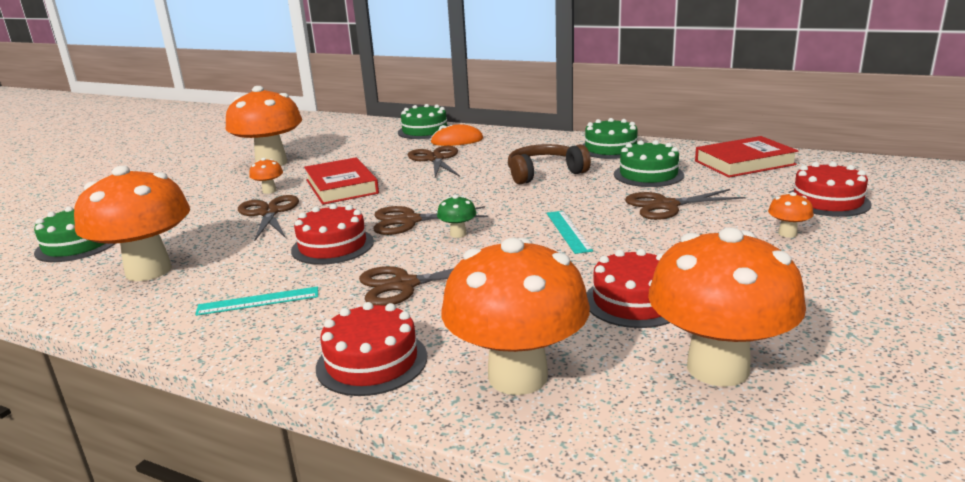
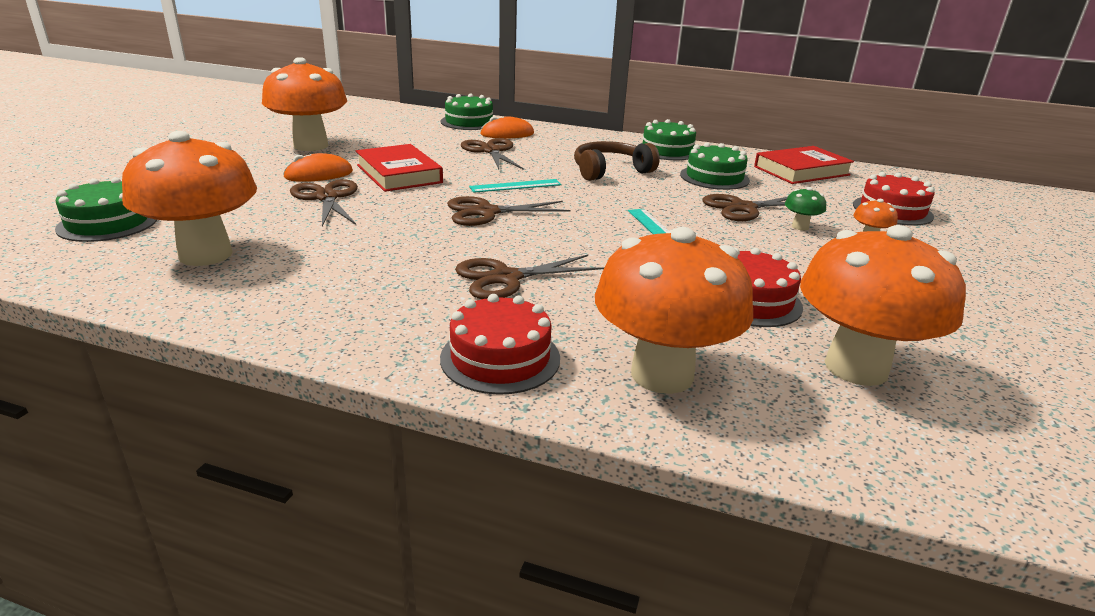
camera: 10 degrees left, 5 degrees up
(258, 301) = (348, 291): turquoise ruler -> turquoise ruler (515, 186)
(269, 191) = (318, 174): orange mushroom -> orange mouse
(332, 246) = (411, 235): red cake -> none
(458, 234) = (544, 228): green mushroom -> green mushroom (800, 227)

